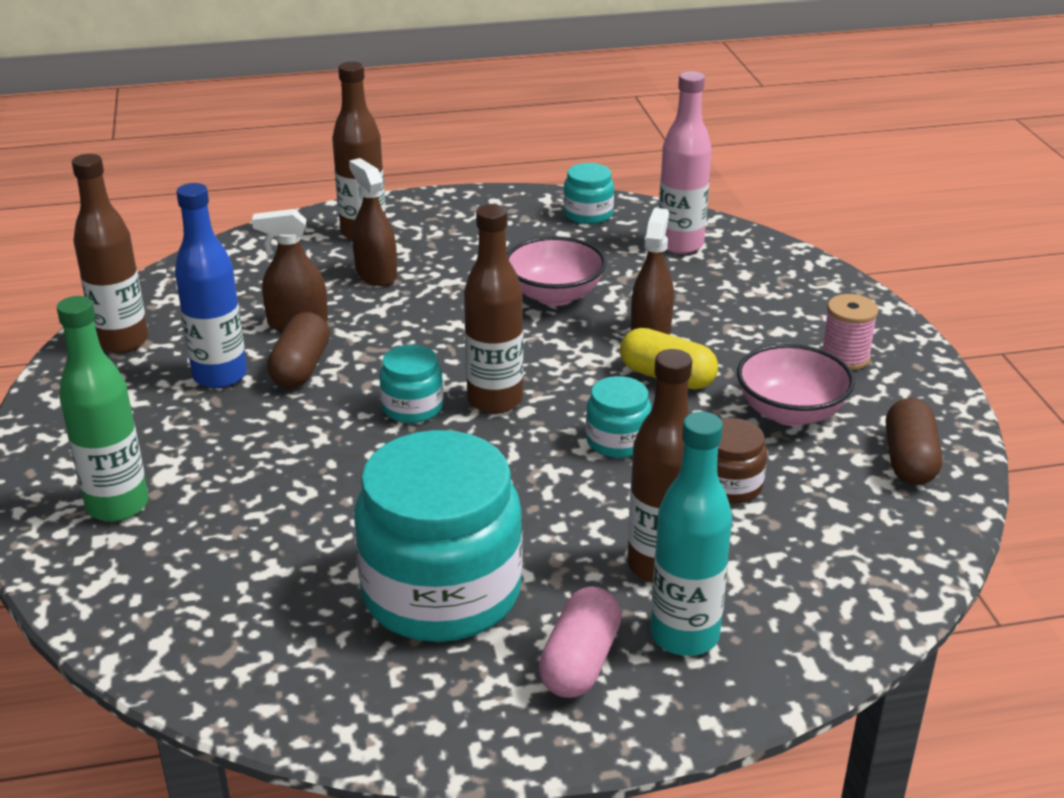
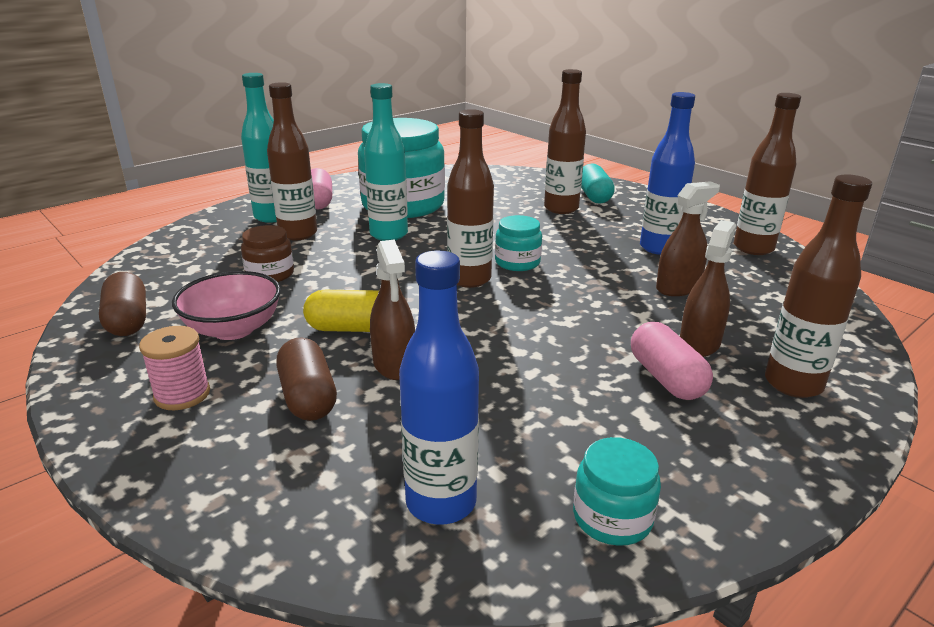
camera: 150 degrees right, 5 degrees down
(117, 505) = (594, 196): green bottle -> turquoise capsule
(214, 491) = (561, 208): none -> brown bottle
(300, 368) = (622, 264): brown capsule -> brown capsule (308, 397)
(376, 274) = (699, 343): brown spray bottle -> brown spray bottle turned 90 degrees counterclockwise
(446, 261) = (666, 378): none -> pink capsule
(525, 516) = (389, 235): none -> turquoise bottle
(554, 295) = (518, 373): pink bowl -> none
(617, 441) = (362, 278): turquoise jar -> none
(680, 245) = (441, 502): pink bottle -> blue bottle

